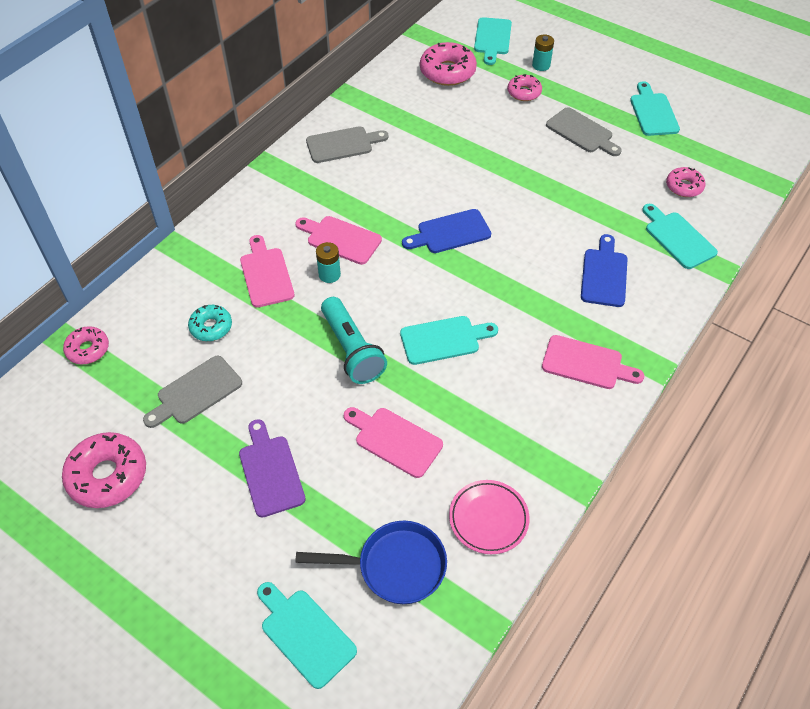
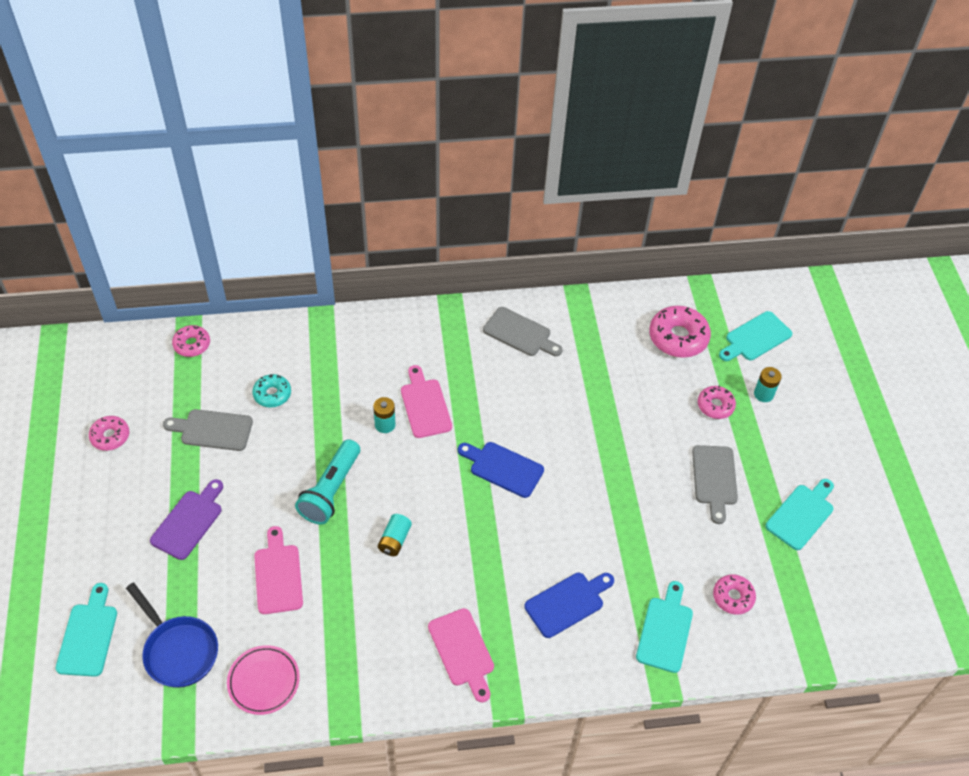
camera: 45 degrees right, 0 degrees up
(108, 475) = (110, 436): pink donut -> pink donut, size x0.60
(266, 274) = (347, 387): pink cutting board -> none
(444, 340) = (395, 540): turquoise cutting board -> turquoise battery

